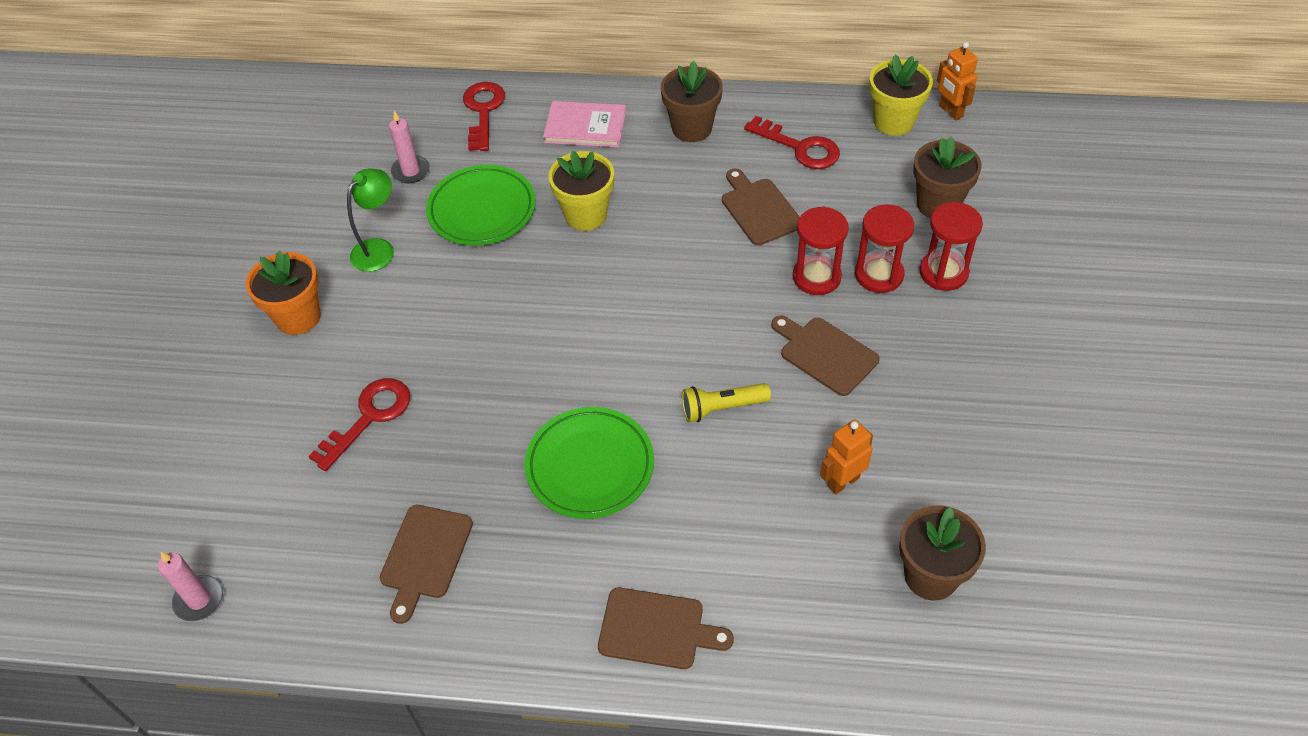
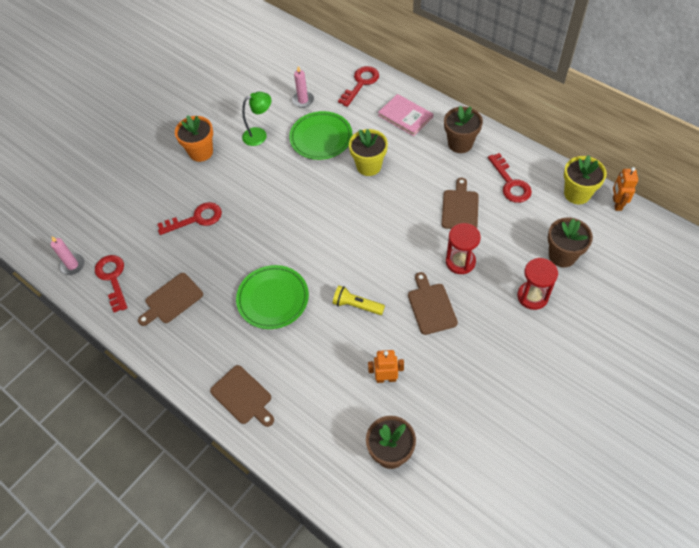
camera: 35 degrees right, 5 degrees up
(292, 581) = (112, 278): none -> red key
(879, 275) = (495, 278): red hourglass -> none

